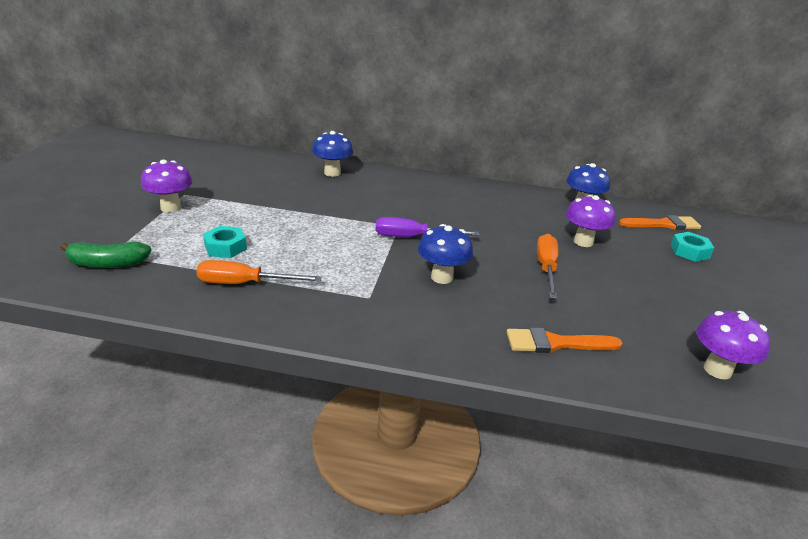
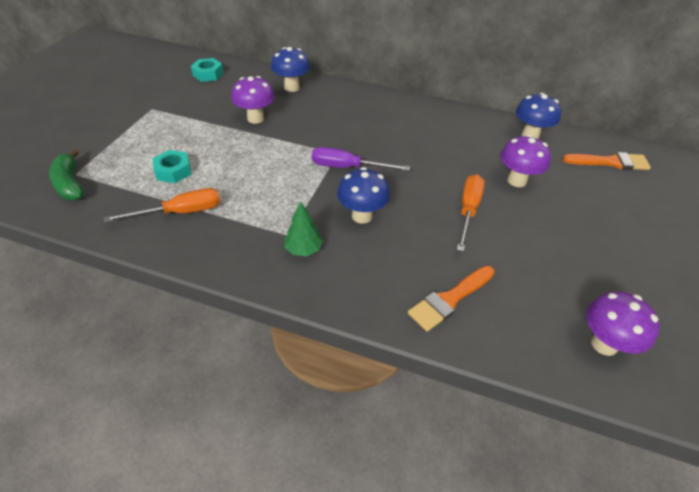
camera: 10 degrees right, 15 degrees up
(107, 264) = (70, 184): green banana -> green banana turned 60 degrees clockwise
(171, 208) = (136, 124): purple mushroom -> purple mushroom (255, 118)
(244, 283) = (180, 212): orange screwdriver -> orange screwdriver turned 150 degrees clockwise
(391, 309) = (303, 249): none -> green tree
(556, 343) = (449, 299): orange brush -> orange brush turned 45 degrees counterclockwise
(689, 251) = (627, 198): turquoise nut -> turquoise nut (208, 74)

